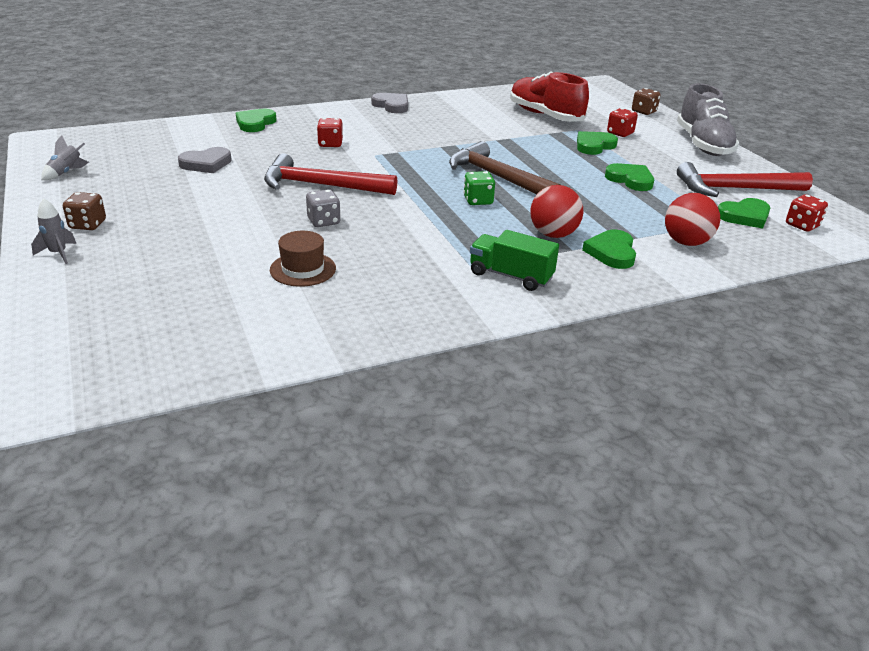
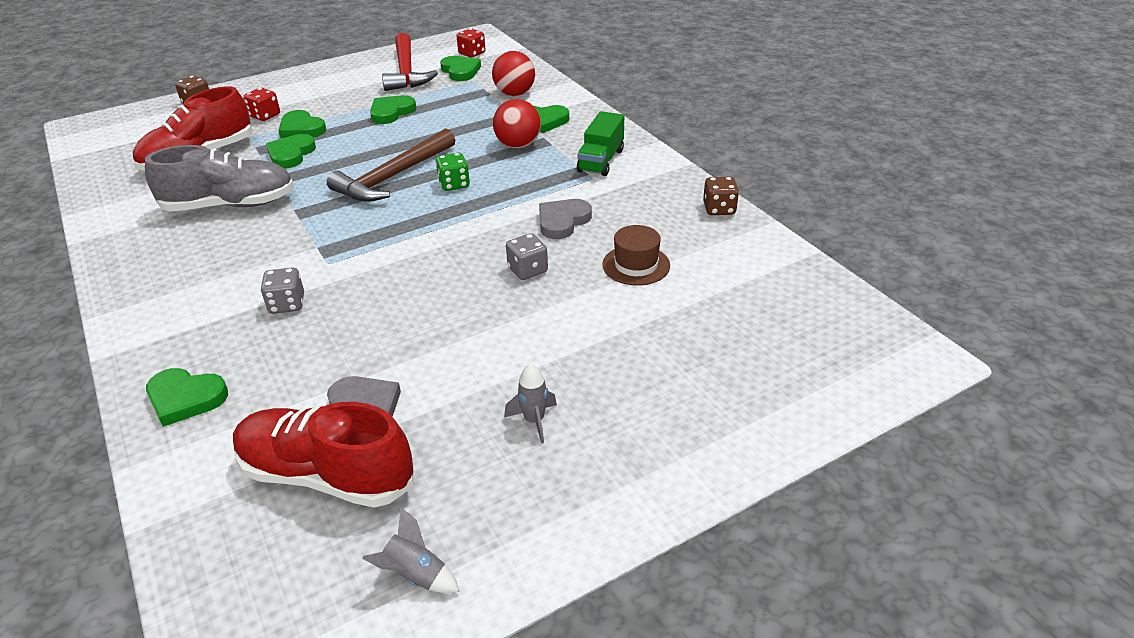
camera: 95 degrees left, 5 degrees up
(58, 254) = (682, 462): grey rocket -> grey rocket (534, 421)
(87, 225) = (595, 466): brown dice -> brown dice (719, 209)
(160, 154) = (327, 475): none -> red shoe
(321, 185) = (430, 288): red hammer -> none
(330, 144) = (287, 304): red dice -> grey dice
(392, 105) = (129, 273): grey heart -> grey heart (562, 221)
(546, 143) = (291, 154): none -> green heart
(703, 144) = (300, 79): grey shoe -> grey shoe (230, 205)

